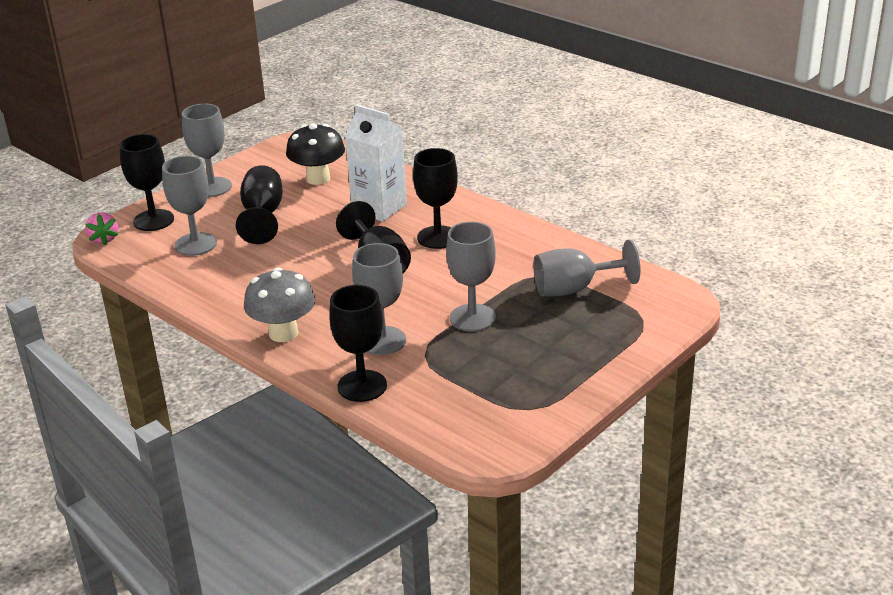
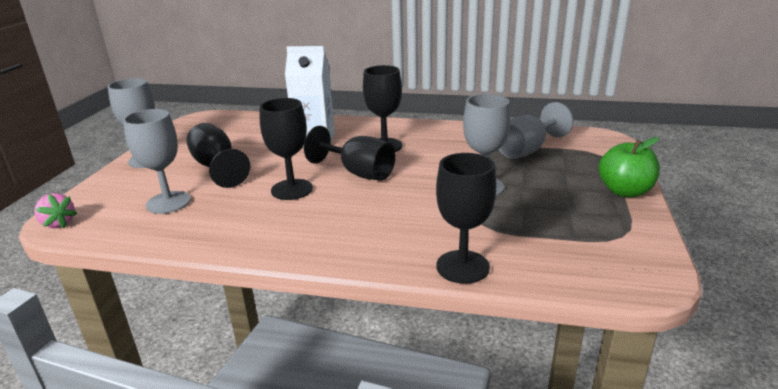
camera: 30 degrees left, 5 degrees down
(153, 220) = (106, 196): black goblet -> black goblet (292, 189)
(283, 333) = (333, 247): grey mushroom -> none
(318, 178) = (242, 134): black mushroom -> none
(382, 341) = (433, 225): grey goblet -> none
(601, 369) = (624, 191): none -> green apple

